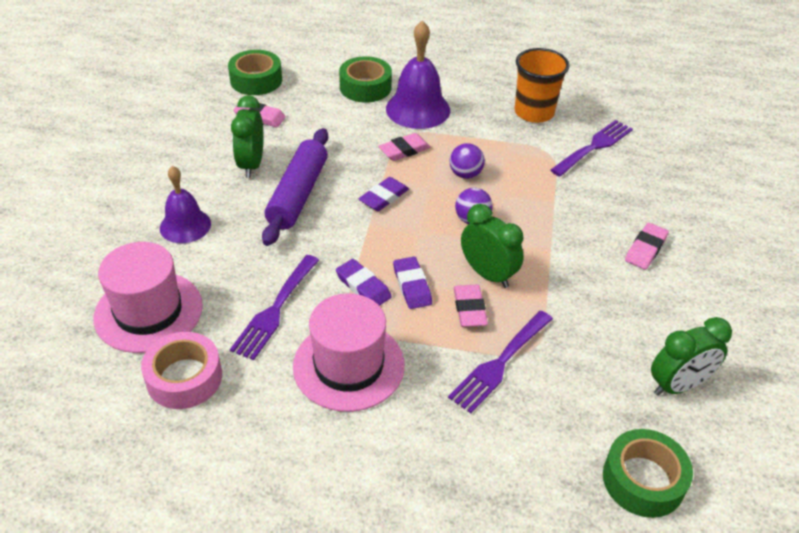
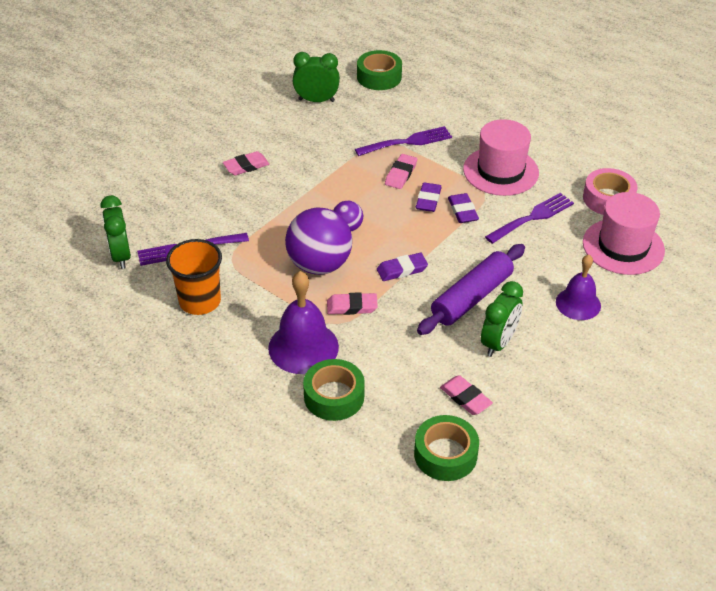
camera: 150 degrees left, 0 degrees up
(465, 174) = (319, 265): purple ball -> purple ball, size x2.04
(488, 274) = (370, 189): green clock -> green clock (121, 256)

